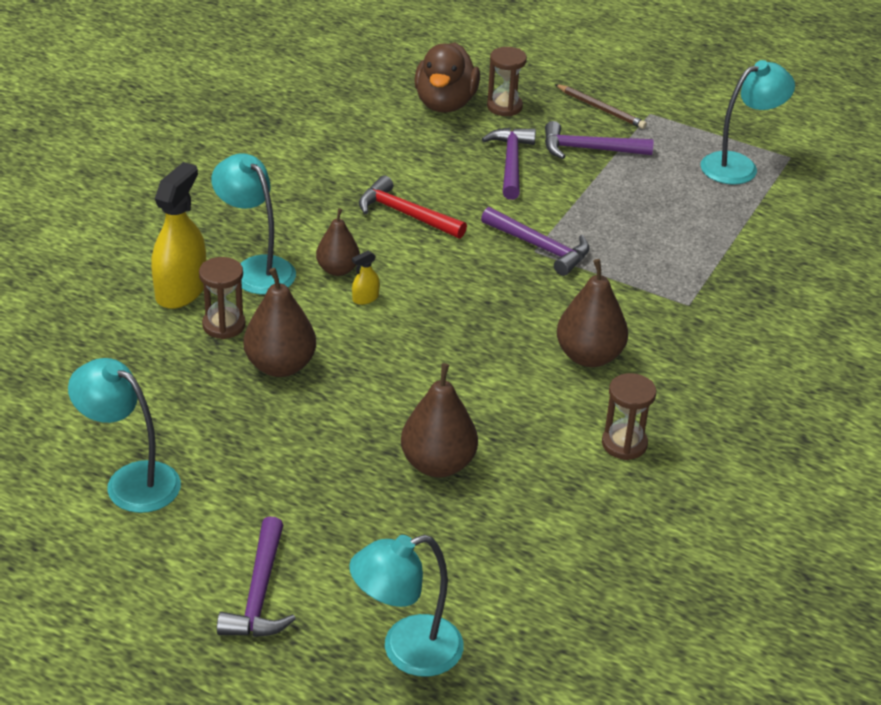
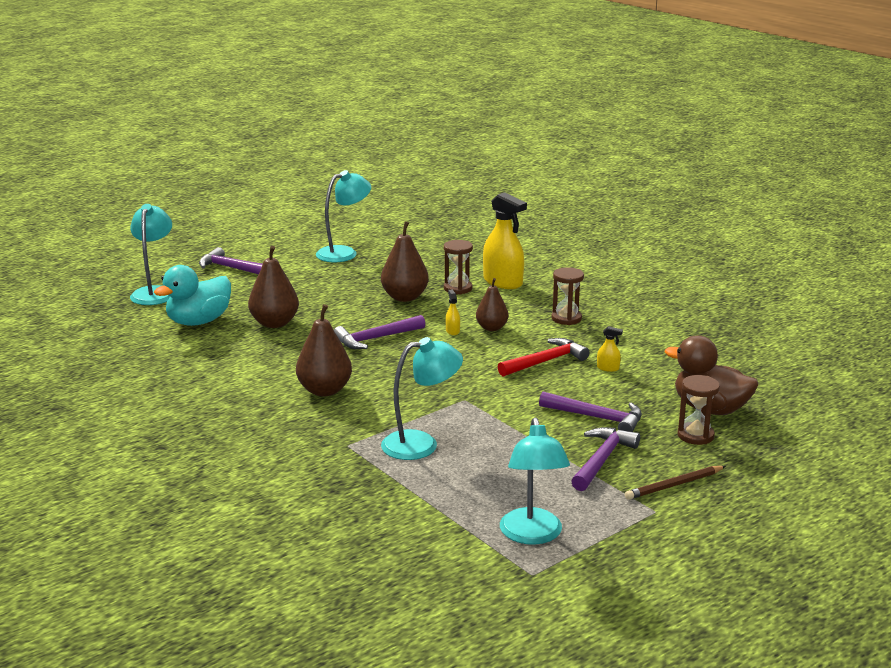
camera: 115 degrees right, 15 degrees down
(256, 268) = (511, 305): turquoise lamp -> turquoise lamp (421, 444)
(394, 171) = (608, 368): none -> yellow spray bottle
(480, 547) = (199, 321): none -> turquoise duck
(540, 247) = (467, 402): purple hammer -> purple hammer (376, 338)
(624, 444) = (229, 381): brown hourglass -> brown hourglass (566, 318)

